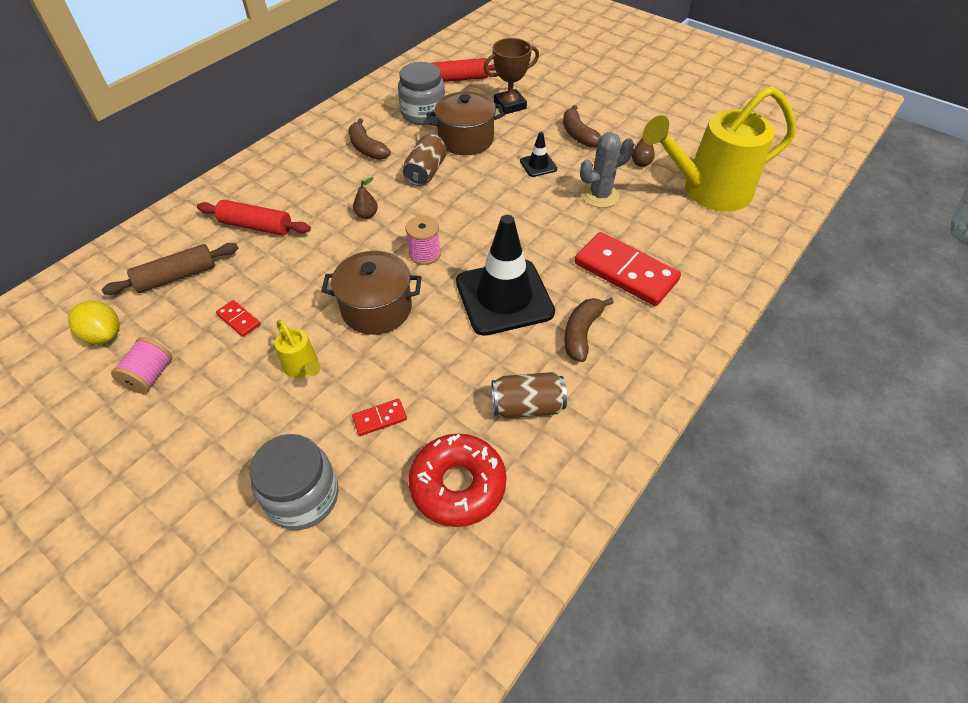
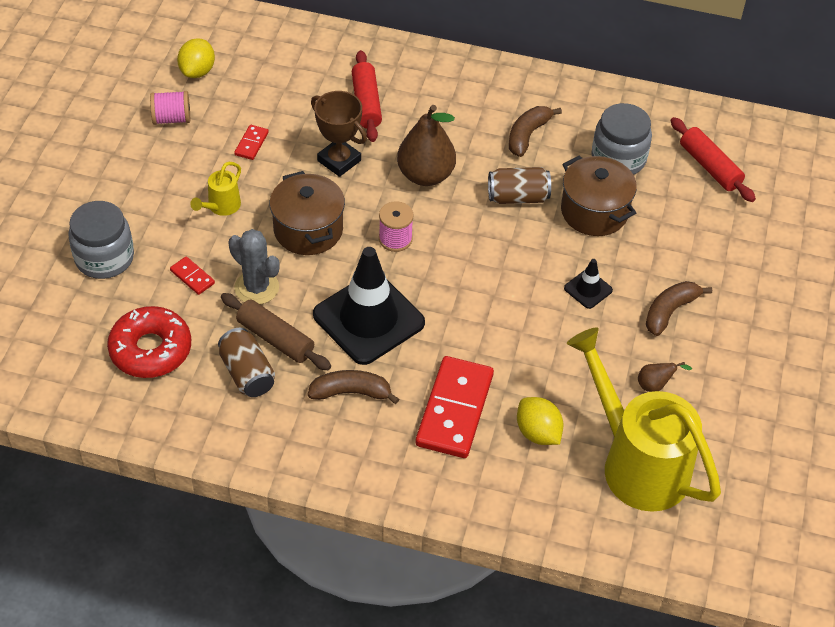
camera: 65 degrees right, 0 degrees up
(177, 276) = (279, 81): brown rolling pin -> brown rolling pin (275, 339)
(366, 215) = (425, 175): brown pear -> brown pear, size x2.24
(510, 105) = (687, 230): brown trophy -> brown trophy (339, 160)
(600, 196) = (567, 359): grey cactus -> grey cactus (256, 287)
(664, 232) = (538, 432): none -> yellow lemon

